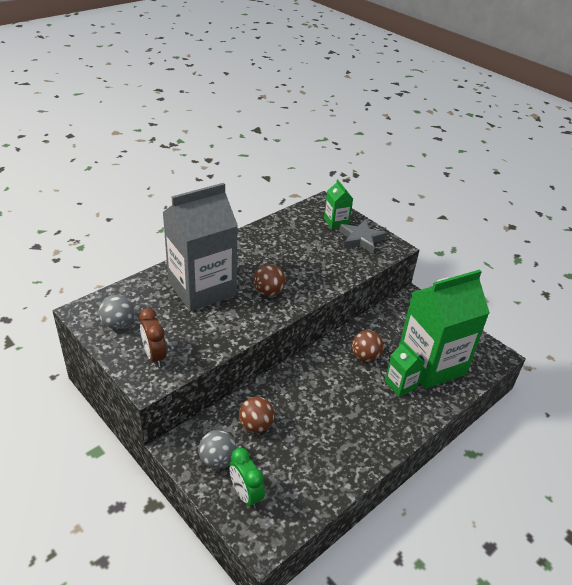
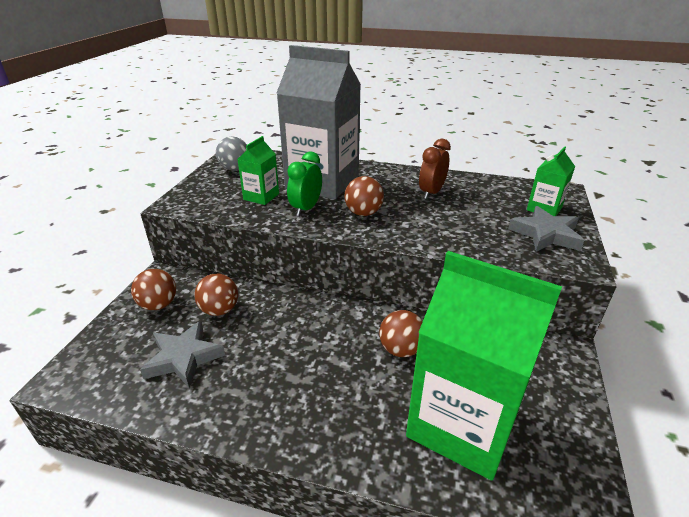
camera: 60 degrees right, 5 degrees down
(154, 356) = (211, 195): brown clock -> brown clock (431, 193)
(217, 460) = (159, 305): grey ball -> brown ball
(246, 494) = (122, 341): green clock -> green clock (306, 208)
(293, 463) = (183, 357): none -> grey star
(400, 384) = (387, 404): green carton -> green carton (261, 197)

